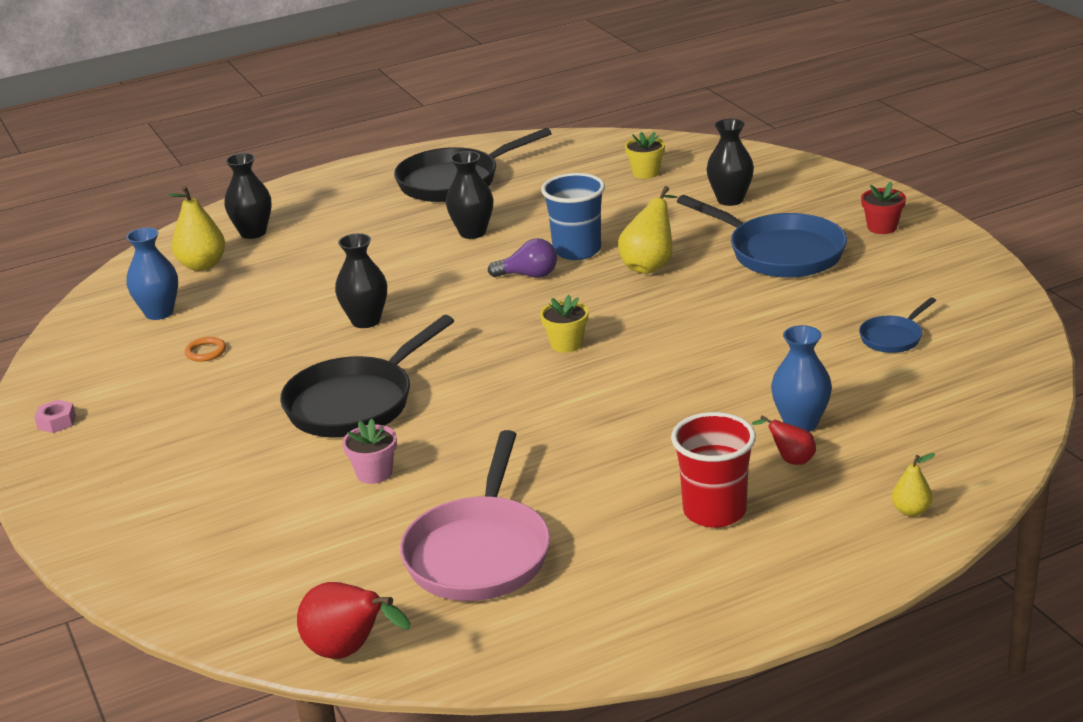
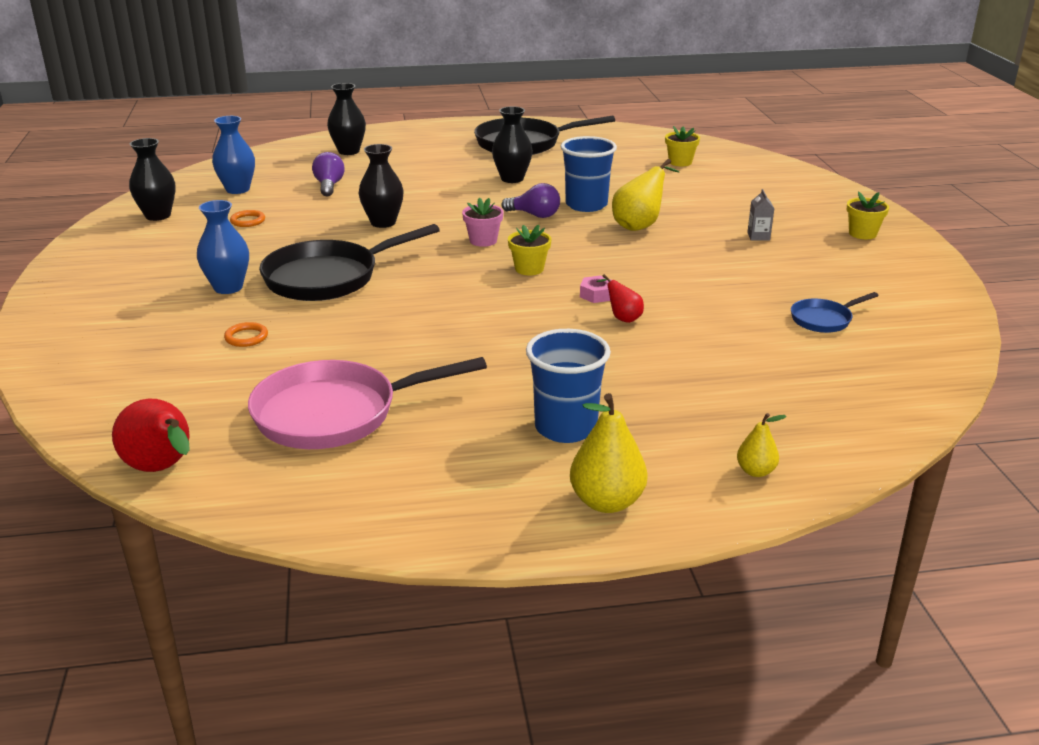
camera: 15 degrees right, 0 degrees up
(56, 422) = (101, 246): pink nut -> pink nut (596, 295)
(202, 265) = (295, 165): yellow pear -> yellow pear (606, 502)
(266, 285) = (329, 186): none -> purple light bulb
(320, 493) = (246, 337): none -> orange ring
(374, 473) = (300, 332): pink flower pot -> pink flower pot (483, 241)
(479, 552) = (335, 413): pink pan -> pink pan turned 45 degrees clockwise
(714, 511) = (565, 428): red cup -> blue cup
(730, 200) = (739, 192): black vase -> black vase (158, 216)
(780, 253) = (758, 236): blue pan -> grey carton
(790, 460) = (665, 400): red pear -> red pear (622, 318)
(800, 423) = (693, 372): blue vase -> blue vase (228, 287)
(882, 227) = (862, 234): red flower pot -> yellow flower pot

